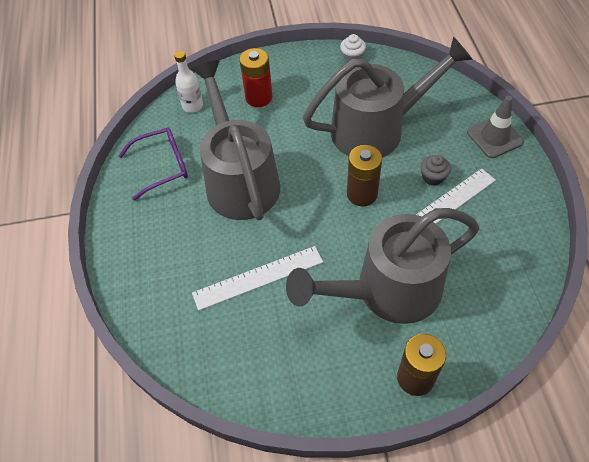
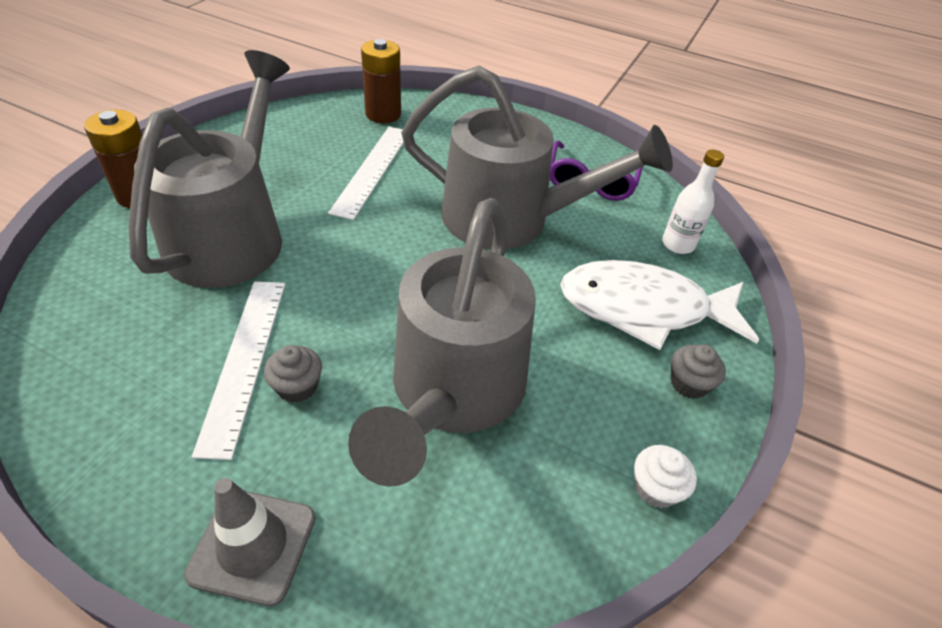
camera: 120 degrees right, 10 degrees down
(259, 97) = (643, 309): red battery -> white fish
(291, 67) = (689, 383): none -> grey cupcake
(362, 194) = (366, 297): brown battery -> brown battery (383, 114)

